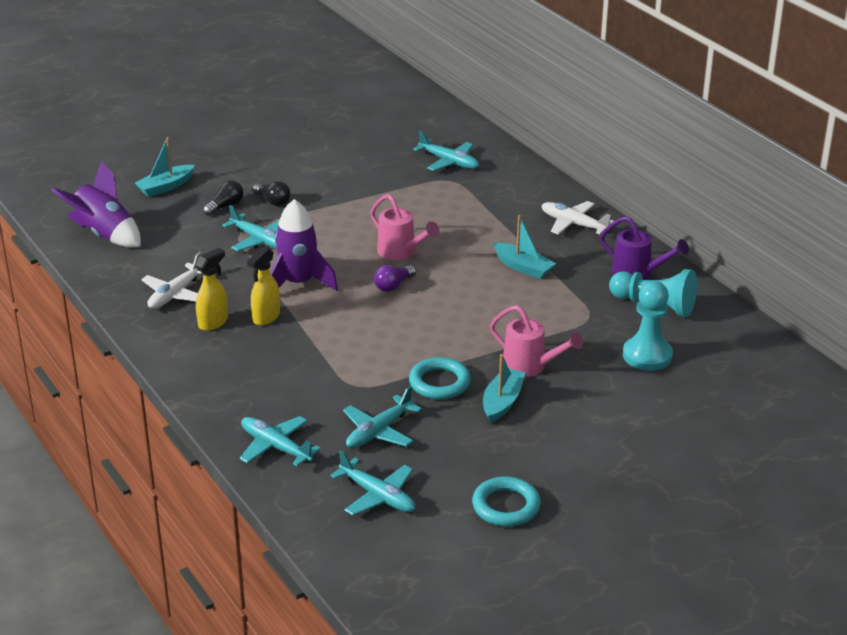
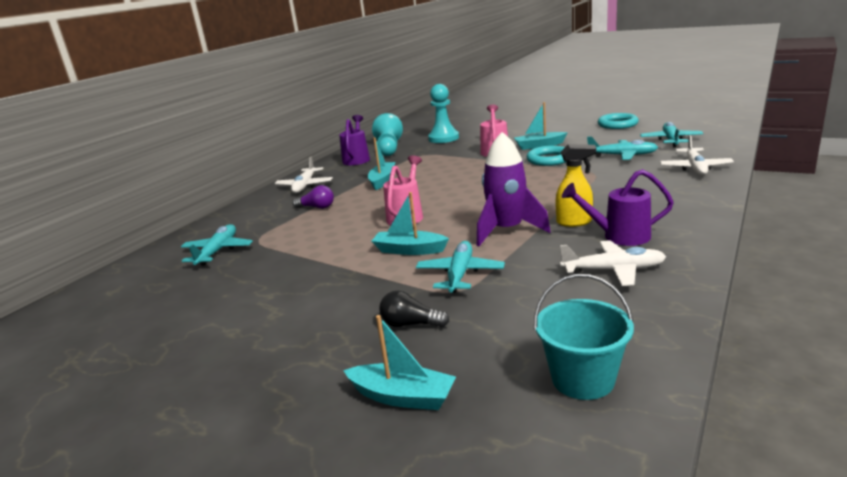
camera: 115 degrees left, 10 degrees down
(104, 234) = (583, 379): purple rocket -> turquoise bucket
(213, 322) = (619, 236): yellow spray bottle -> purple watering can
(273, 201) = (371, 301): black light bulb -> none
(276, 447) = (695, 168): turquoise plane -> white plane
(328, 234) = (409, 250): none -> turquoise boat
(393, 286) = (459, 202): purple light bulb -> purple light bulb (317, 207)

